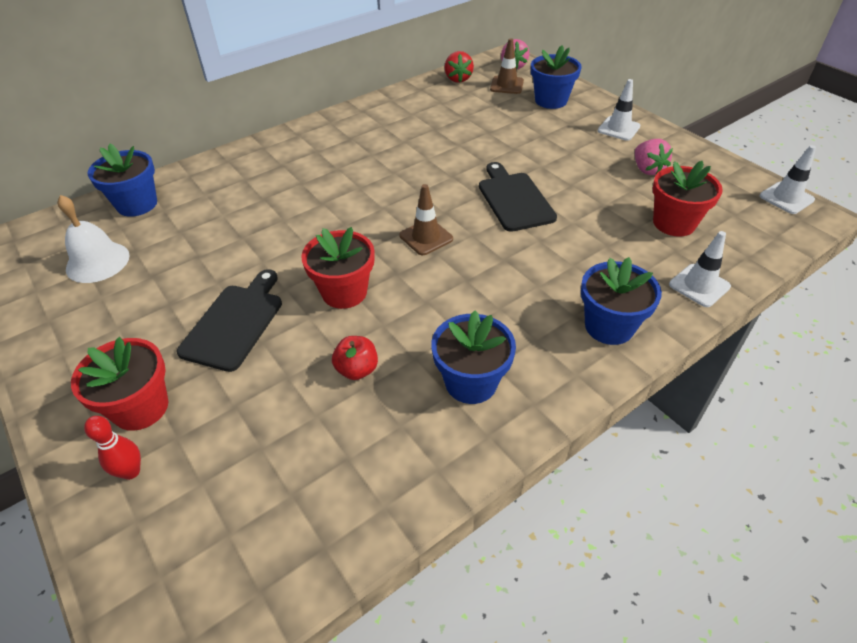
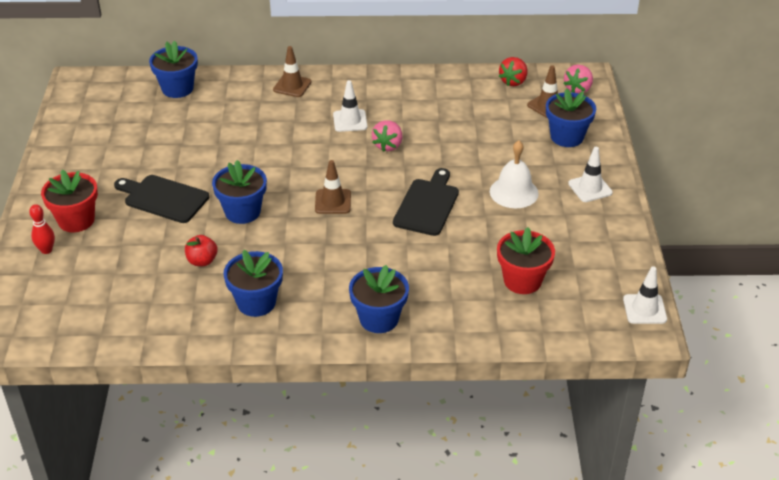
camera: 35 degrees right, 5 degrees down
(97, 262) = (123, 120): white bell -> white bell (514, 192)
(235, 323) = (163, 198): black cutting board -> black cutting board turned 120 degrees counterclockwise
(264, 154) = (292, 86): none -> brown traffic cone
(344, 292) = (242, 212): red flower pot -> blue flower pot
(647, 169) = (563, 232): pink strawberry -> pink strawberry (388, 145)
(699, 285) = (476, 329): white traffic cone -> white traffic cone (350, 121)

